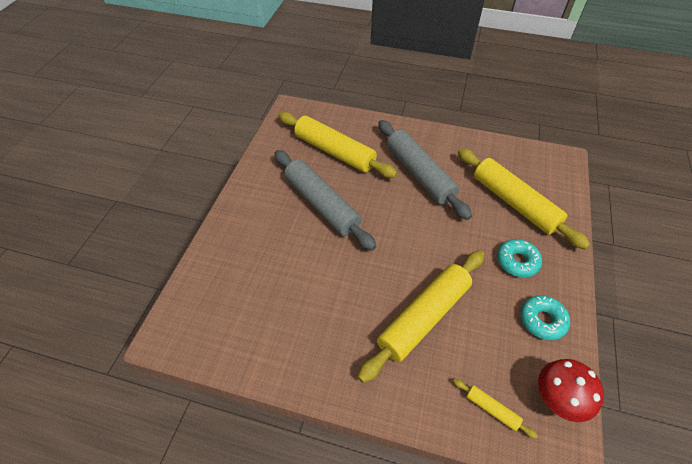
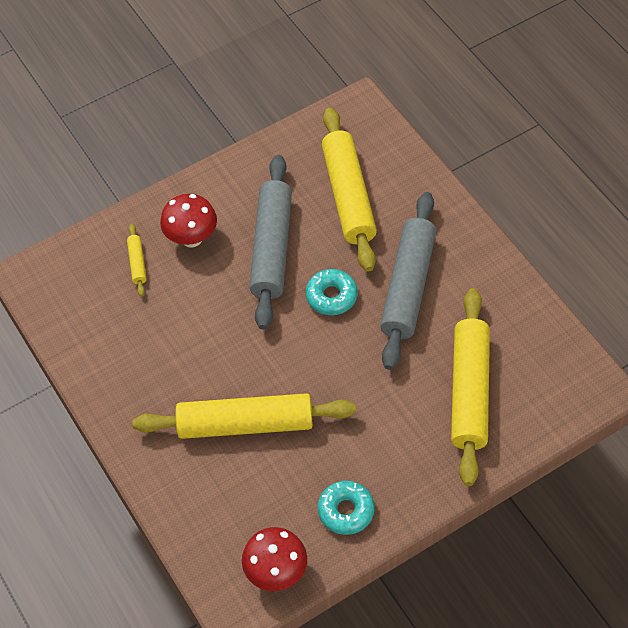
camera: 45 degrees right, 5 degrees up
(264, 232) = (191, 238): none -> red mushroom
(491, 409) = (215, 534): yellow rolling pin -> yellow rolling pin (137, 263)
(517, 261) = (392, 447): turquoise donut -> turquoise donut (331, 296)

